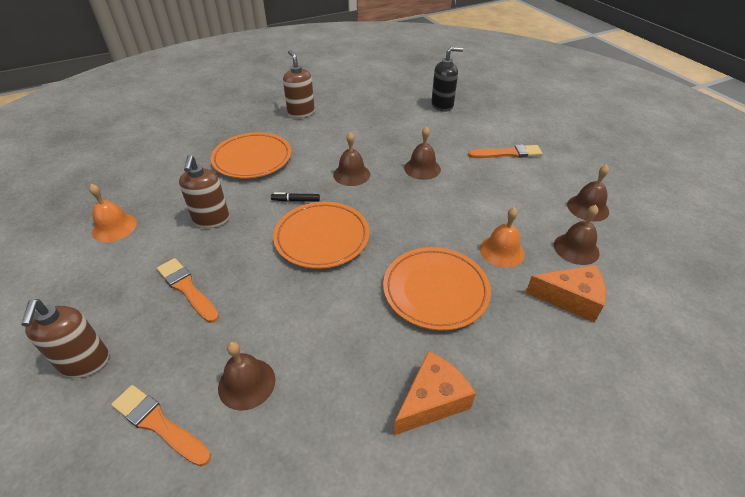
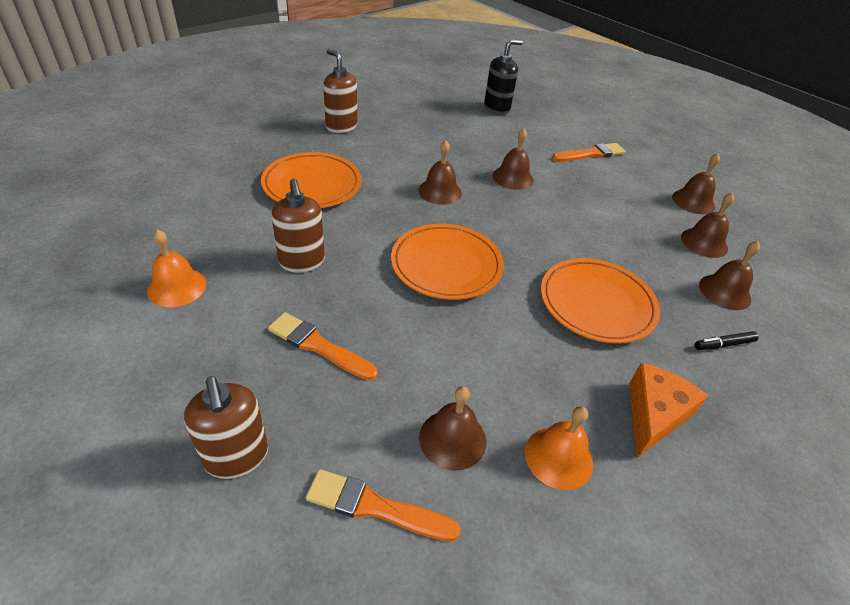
camera: 20 degrees left, 0 degrees up
(296, 200) = (392, 227): black marker -> black marker (723, 344)
(502, 251) = (638, 254): orange bell -> orange bell (558, 457)
(570, 299) = (724, 292): orange cheese -> brown bell

